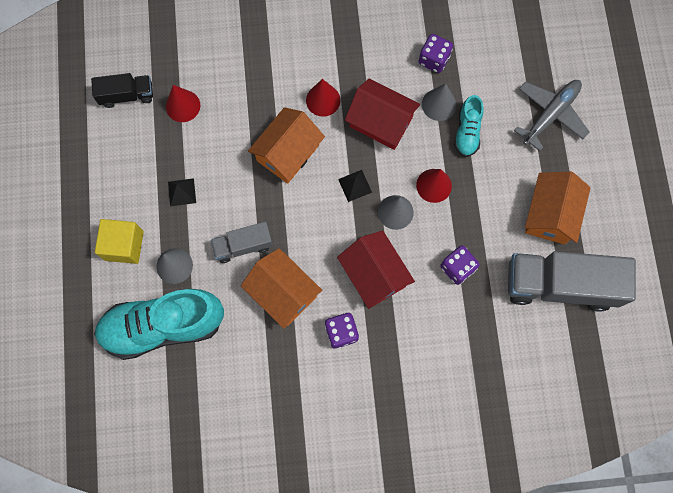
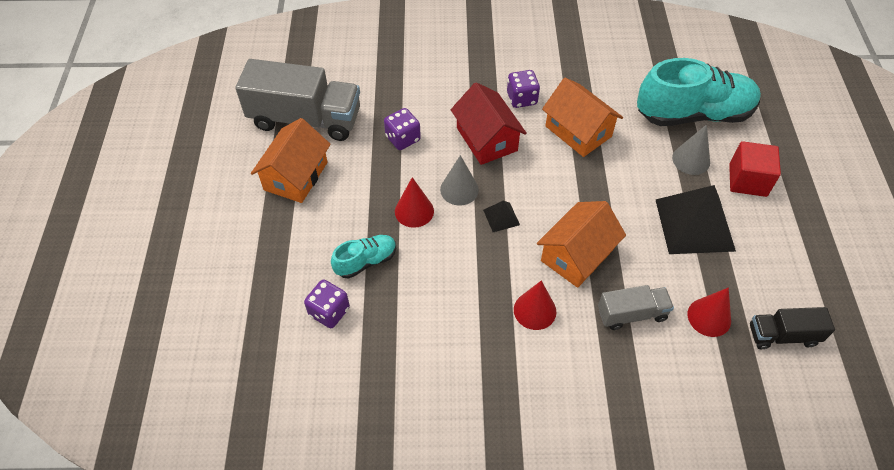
camera: 175 degrees left, 20 degrees down
(124, 245) = (747, 180): yellow cube -> red cube
(182, 192) = (694, 225): black pyramid -> black pyramid, size x2.28
(243, 246) = (621, 171): grey truck -> grey truck (631, 314)
(381, 122) = (466, 280): red house -> none
(434, 60) = (390, 349): purple dice -> purple dice (329, 312)
(439, 104) = (393, 294): grey cone -> none
(467, 132) = (366, 261): turquoise shoe -> turquoise shoe turned 45 degrees clockwise
(550, 115) = (264, 273): grey plane -> none

